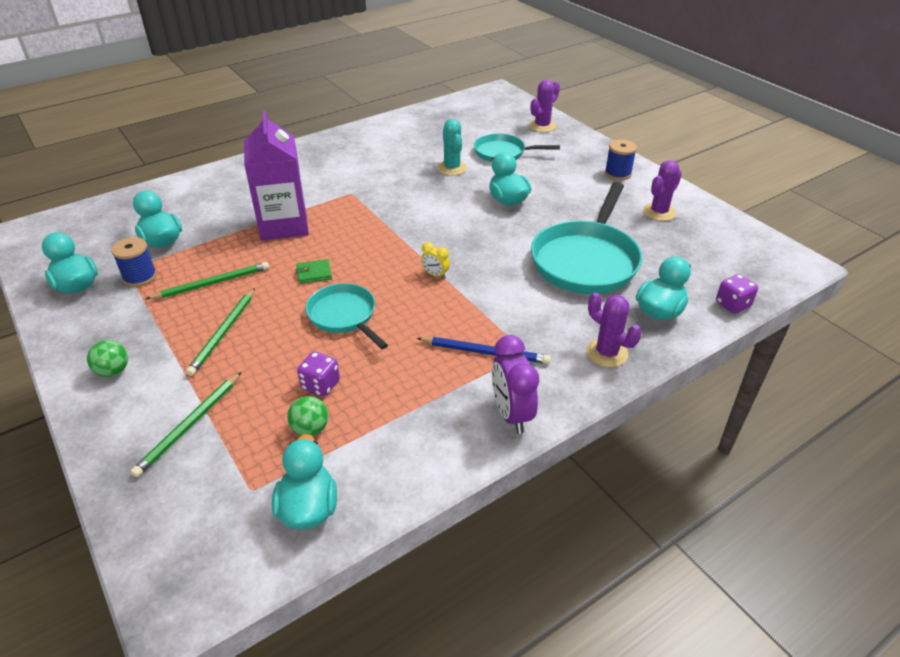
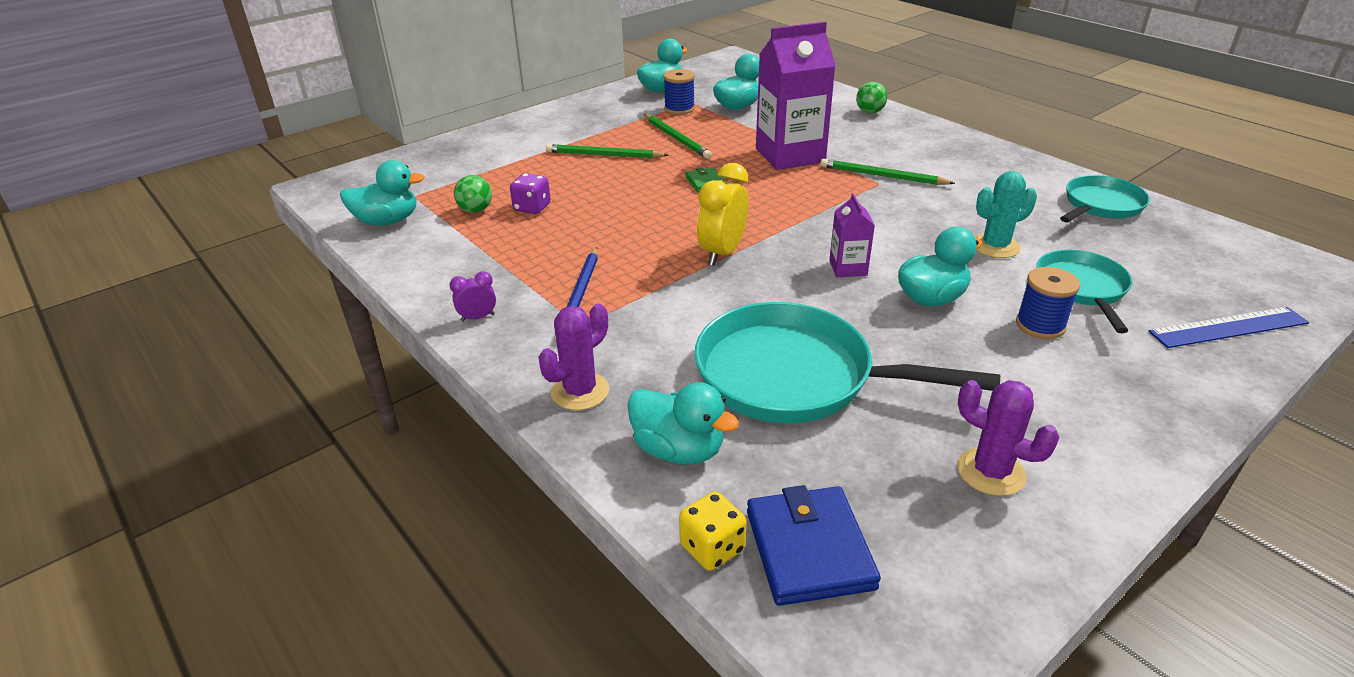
camera: 85 degrees right, 5 degrees down
(113, 371) = (554, 123): green ball -> green ball (869, 112)
(189, 425) = (489, 161): green pencil -> green pencil (882, 176)
(344, 316) = (635, 207): turquoise pan -> turquoise pan (1100, 205)
(435, 275) = (722, 253): yellow clock -> yellow clock, size x1.92
(467, 224) = (848, 268): none -> purple carton
(511, 414) = (478, 317): purple clock -> purple clock, size x0.52
(542, 126) = (1228, 327): purple cactus -> blue ruler
(618, 174) = (1109, 421): blue spool -> blue spool (1040, 325)
(724, 273) = (809, 549): none -> blue wallet
(732, 304) = (712, 548): purple dice -> yellow dice

